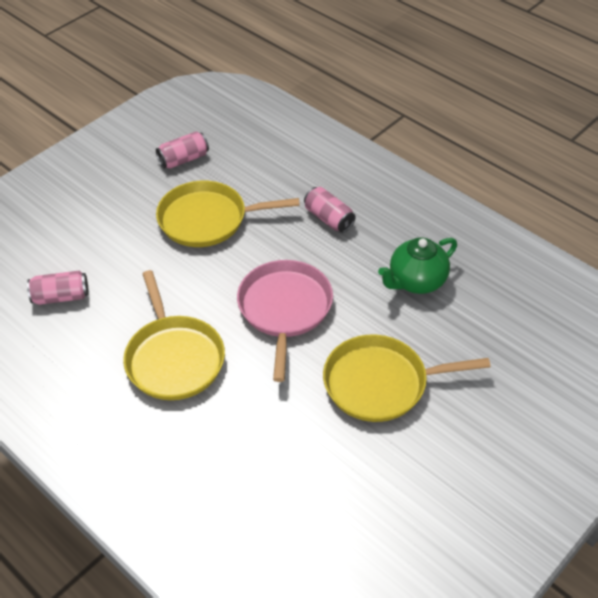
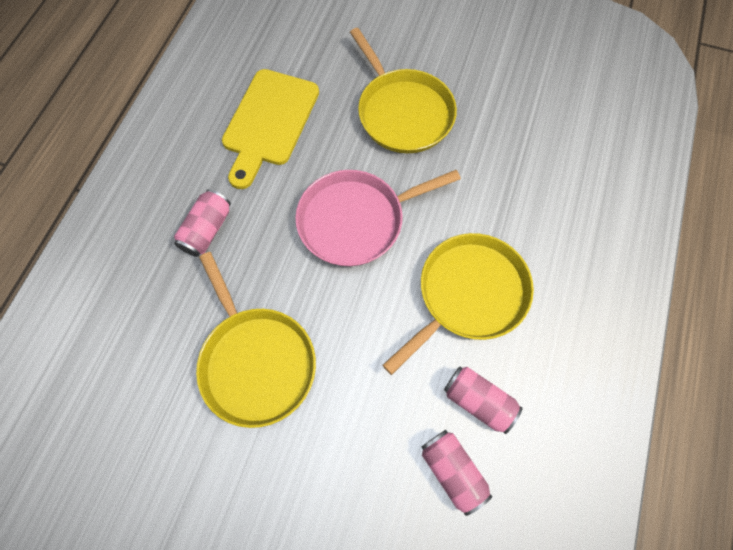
camera: 115 degrees left, 20 degrees up
(183, 159) = (152, 452): pink can -> pink can (478, 401)
(416, 281) = (269, 122): green teapot -> yellow cutting board

